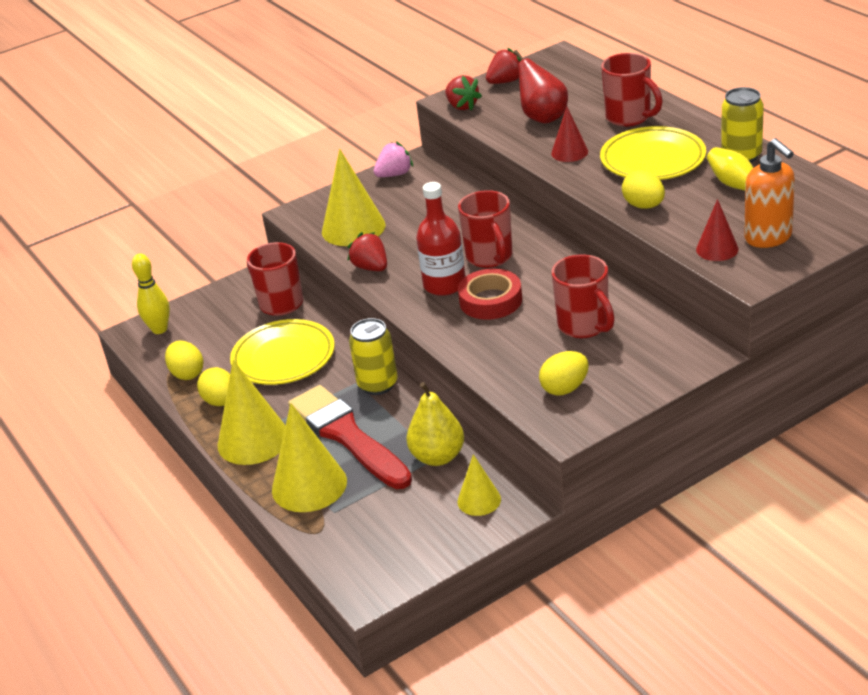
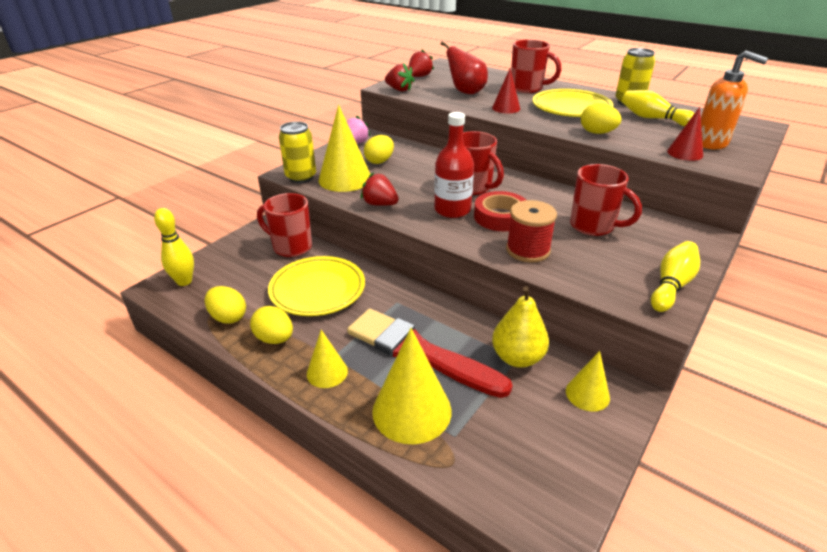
camera: 25 degrees left, 0 degrees up
(253, 440) = (327, 372): yellow cone -> yellow cone, size x0.56
(378, 384) = (418, 301): yellow can -> yellow can (301, 177)
(487, 345) = (528, 250): none -> red spool
(565, 388) = (627, 276): yellow egg -> yellow egg (379, 161)
(602, 404) = (671, 285): none -> yellow bowling pin

